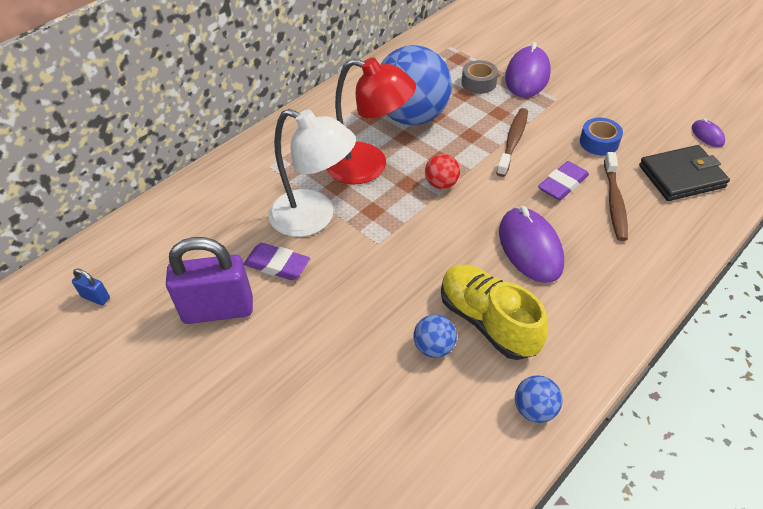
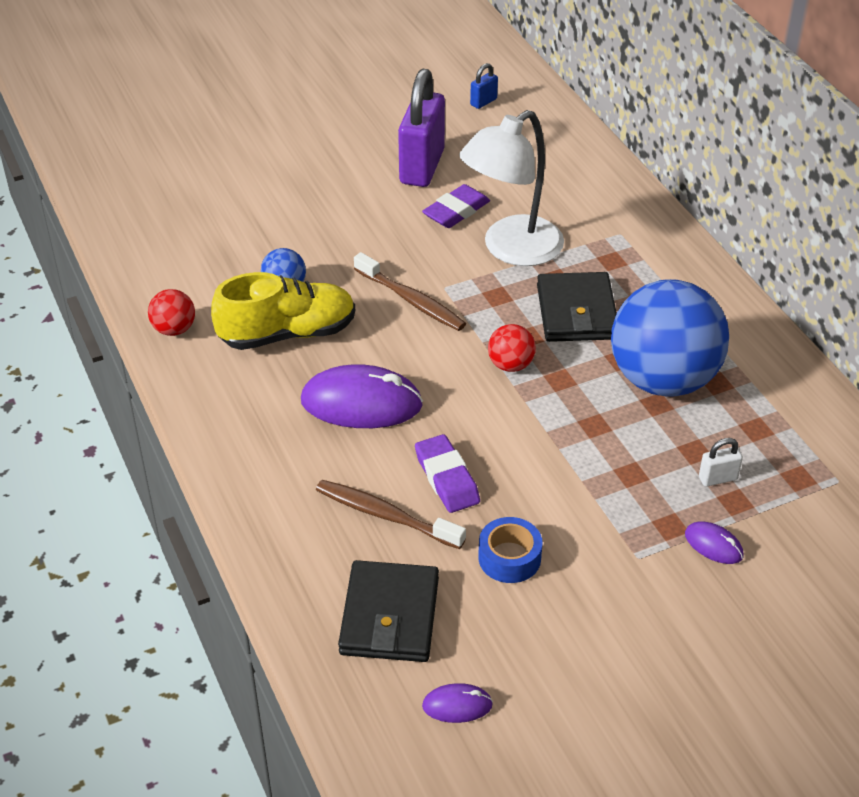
camera: 110 degrees right, 5 degrees down
(369, 166) = (577, 312): red lamp -> black wallet
(479, 83) = (718, 478): grey tape -> white padlock
(513, 141) = (558, 463): brown toothbrush -> brown toothbrush (411, 300)
(527, 76) = (713, 545): purple mouse -> purple mouse, size x0.48
(534, 409) = (174, 329): blue ball -> red ball

